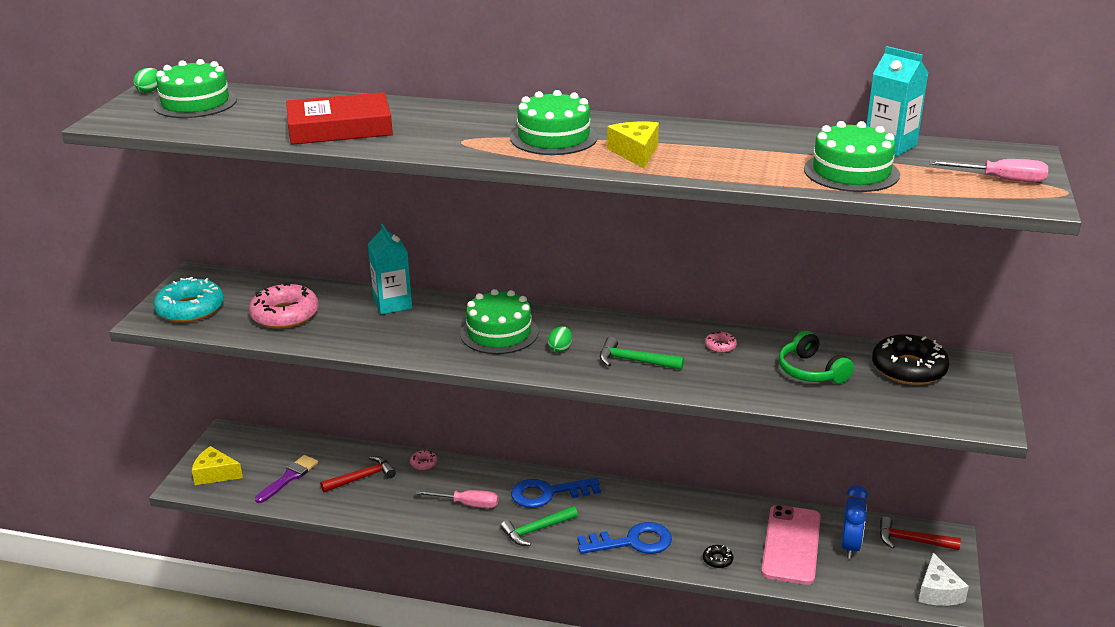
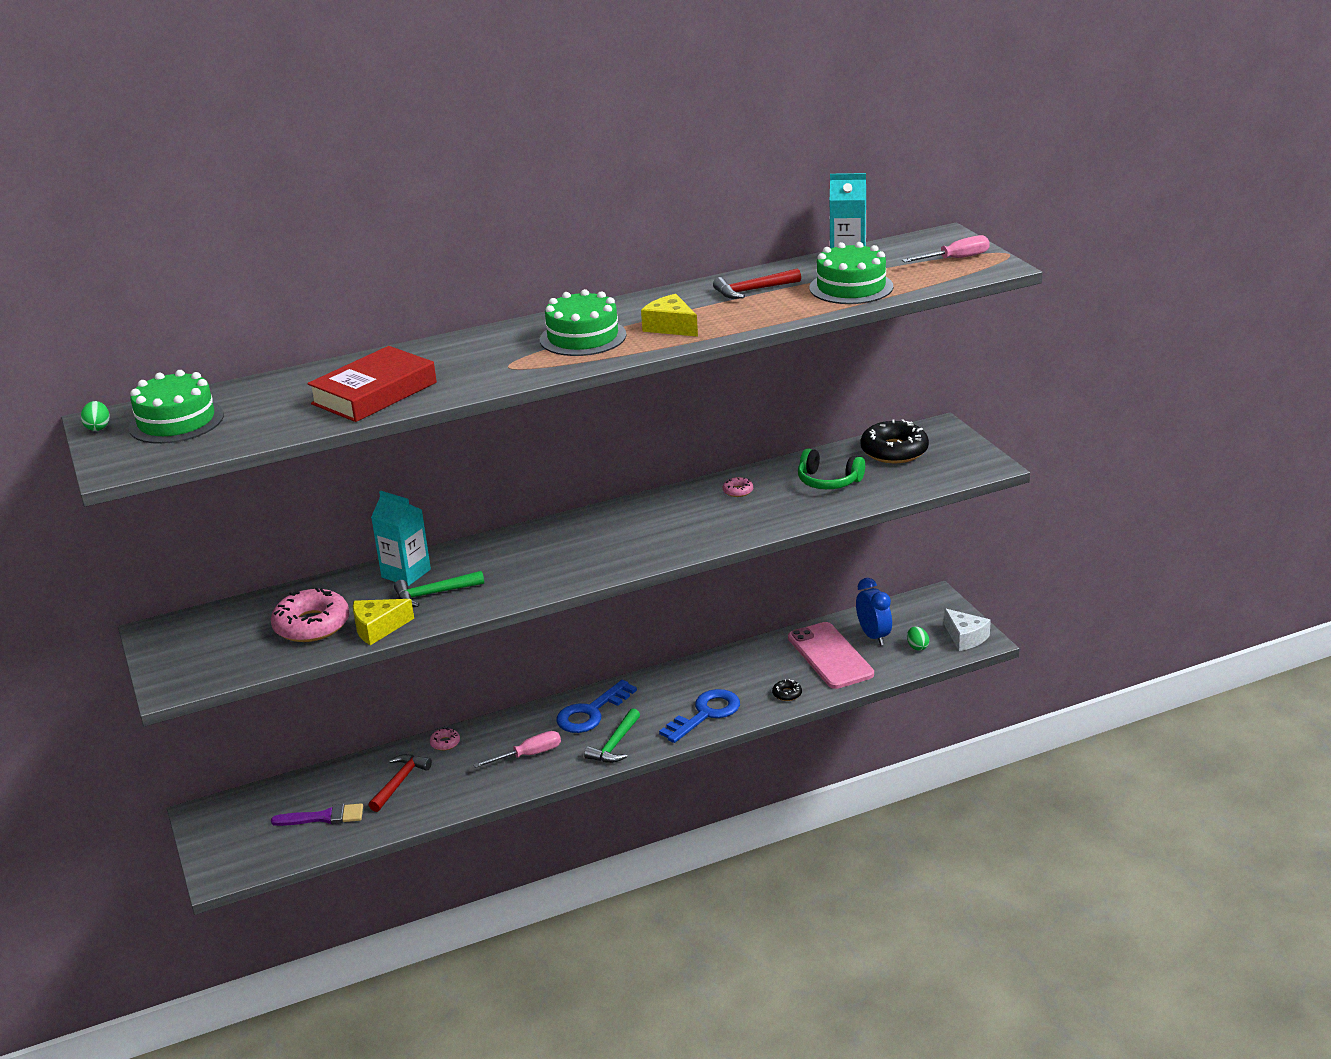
camera: 35 degrees left, 0 degrees up
(190, 309) = (201, 661): turquoise donut -> none
(215, 474) = (239, 851): yellow cheese -> yellow cheese (378, 628)
(289, 478) = (324, 817): purple brush -> purple brush turned 90 degrees clockwise
(499, 333) = (541, 556): green cake -> none
(560, 349) = (611, 546): green egg -> green egg (917, 647)
(634, 361) = (686, 530): green hammer -> green hammer (434, 593)
(912, 541) = (913, 611): red hammer -> red hammer (753, 290)

